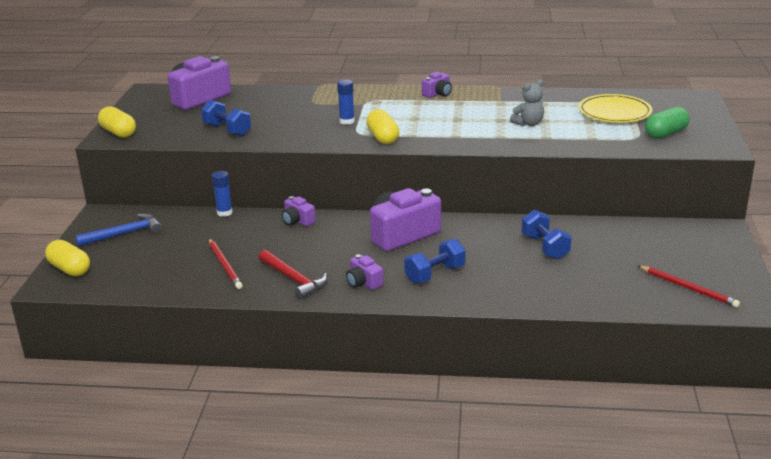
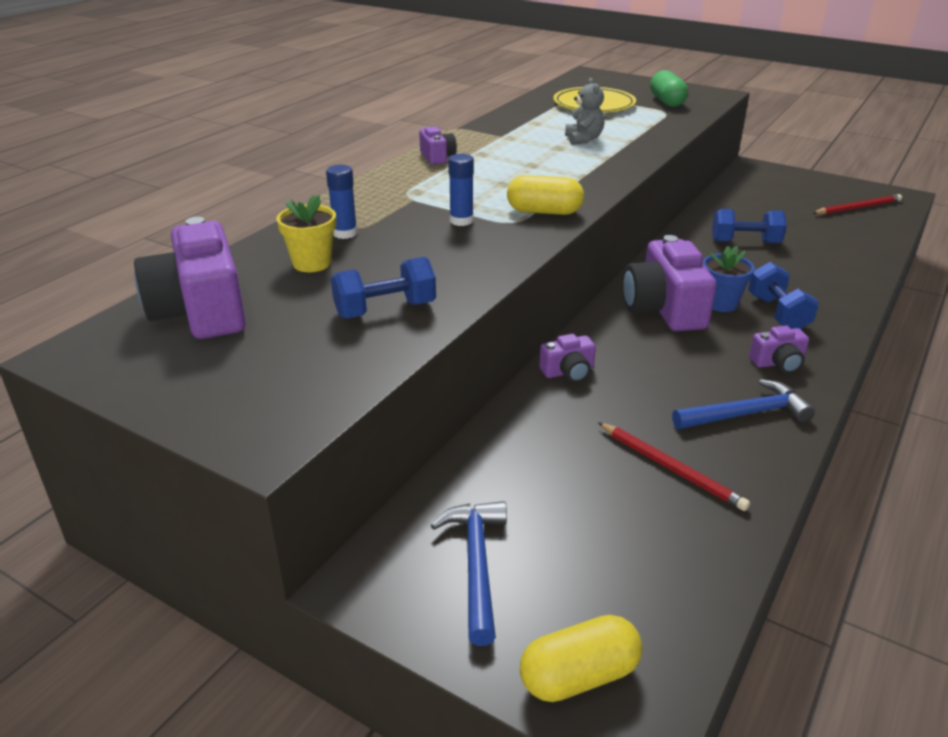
camera: 65 degrees left, 5 degrees up
(118, 132) = (254, 423): yellow capsule -> none
(224, 212) = (486, 431): blue glue stick -> blue glue stick (345, 233)
(224, 265) = (670, 468): red pencil -> red pencil turned 45 degrees clockwise
(262, 104) = (312, 263): none -> yellow flower pot
(293, 279) = (746, 414): red hammer -> blue hammer
(429, 252) = (721, 303): none -> blue flower pot

